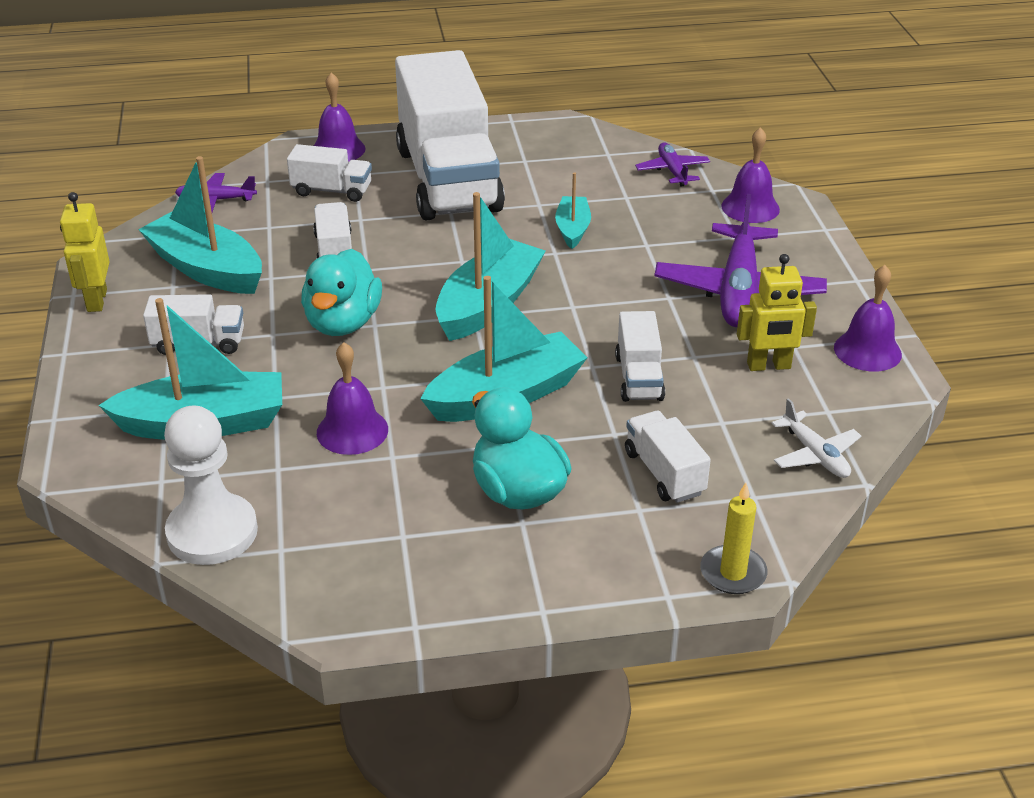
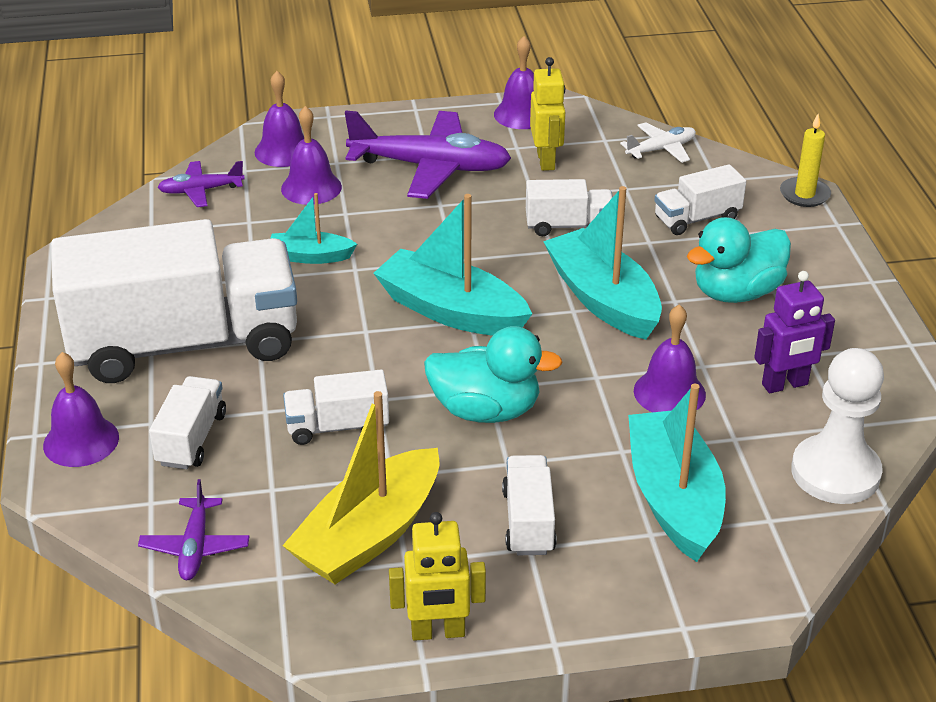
camera: 90 degrees left, 0 degrees up
(206, 269) = (369, 535): turquoise boat -> yellow boat
(353, 512) = (785, 385): none -> purple robot
(687, 225) = (311, 187): none -> purple bell

